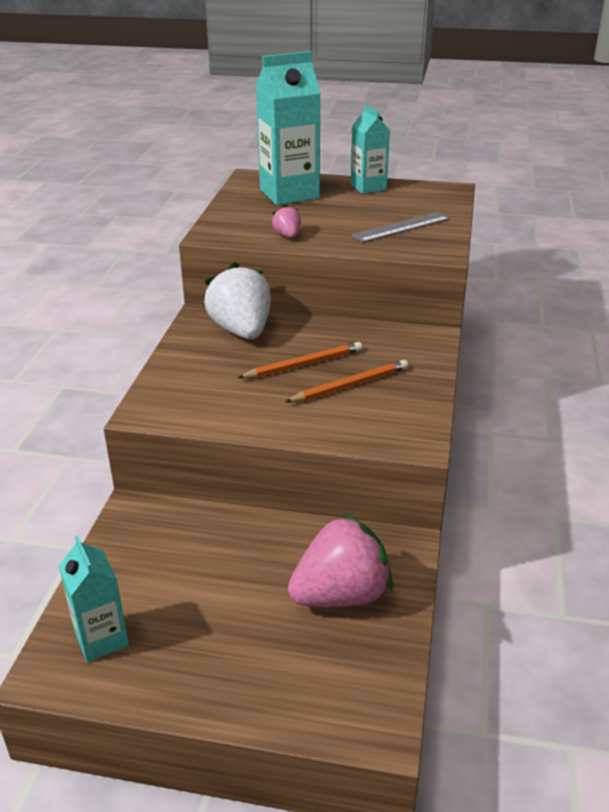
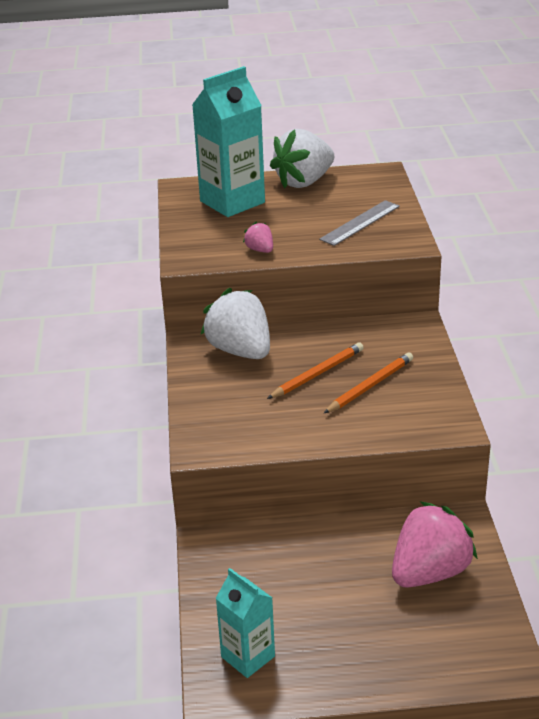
camera: 15 degrees left, 0 degrees up
(368, 187) = (304, 182): turquoise carton -> white strawberry

